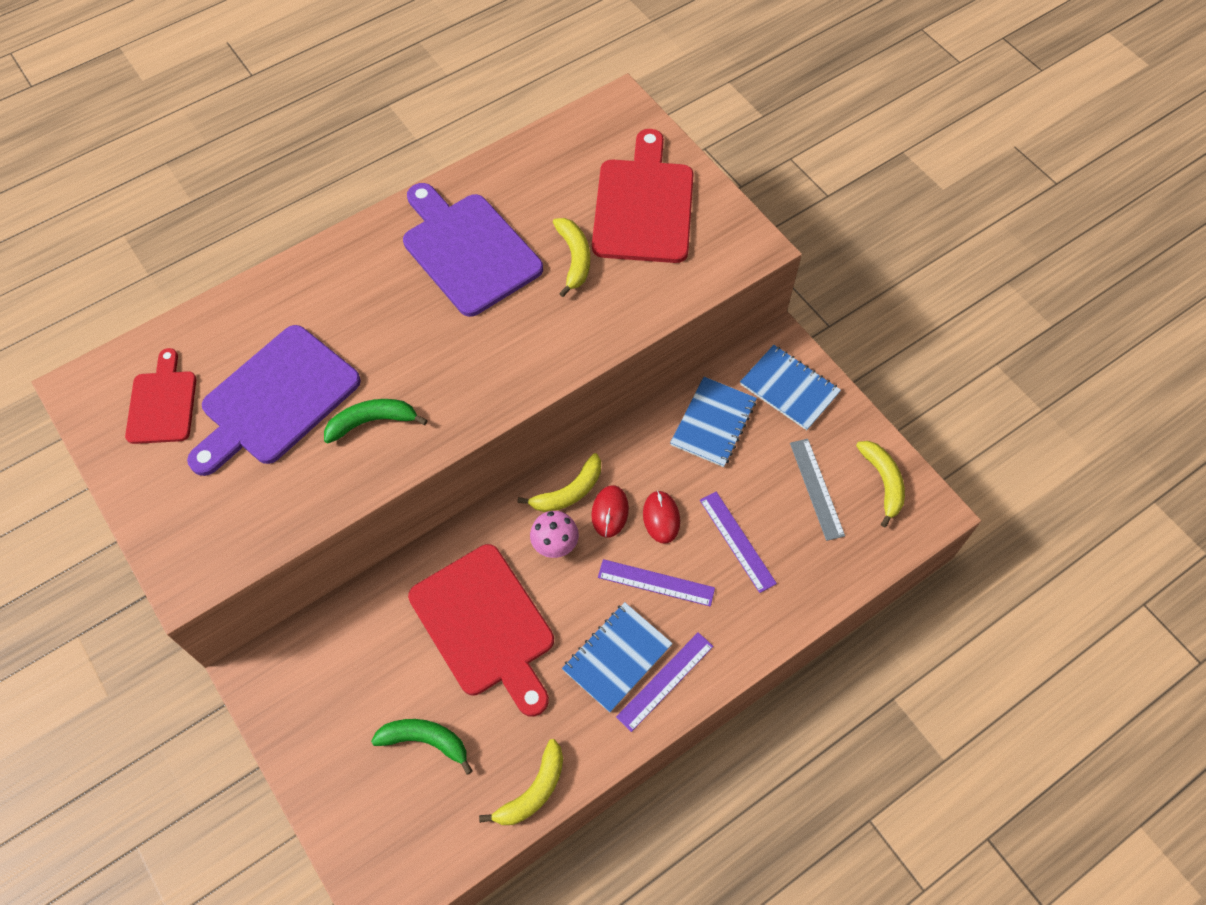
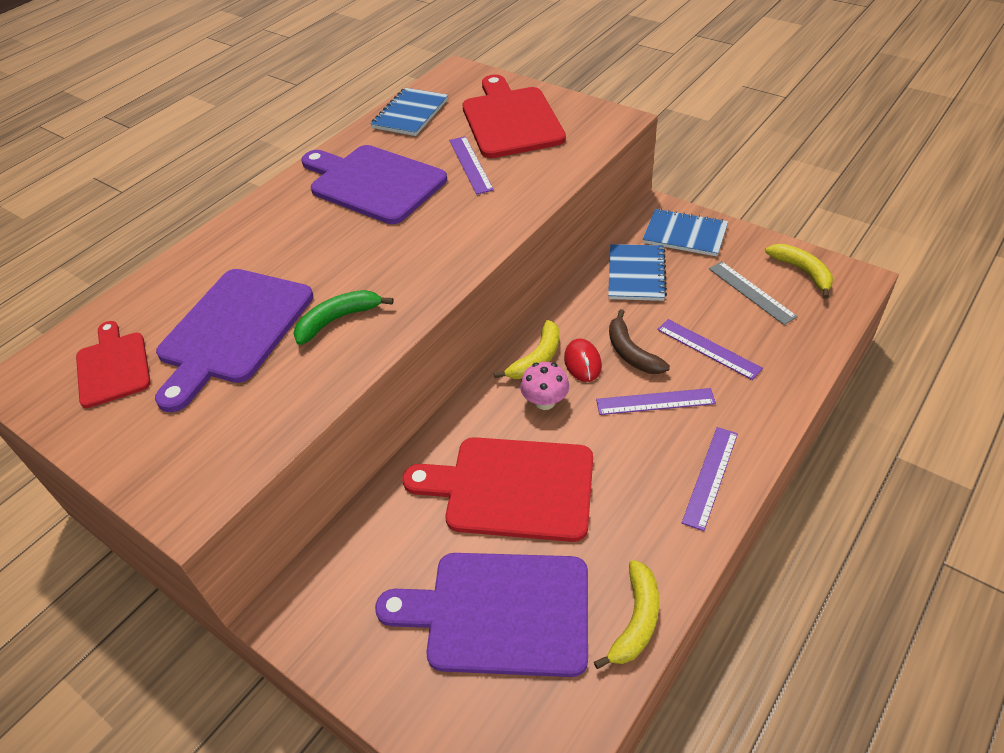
camera: 15 degrees left, 15 degrees down
(425, 740) = (499, 613): green banana -> purple cutting board
(485, 625) = (511, 488): red cutting board -> red cutting board turned 150 degrees clockwise
(574, 259) = (470, 164): yellow banana -> purple ruler
(617, 657) = (653, 472): blue notebook -> blue notebook (410, 114)
(661, 518) = (631, 352): red mouse -> brown banana

